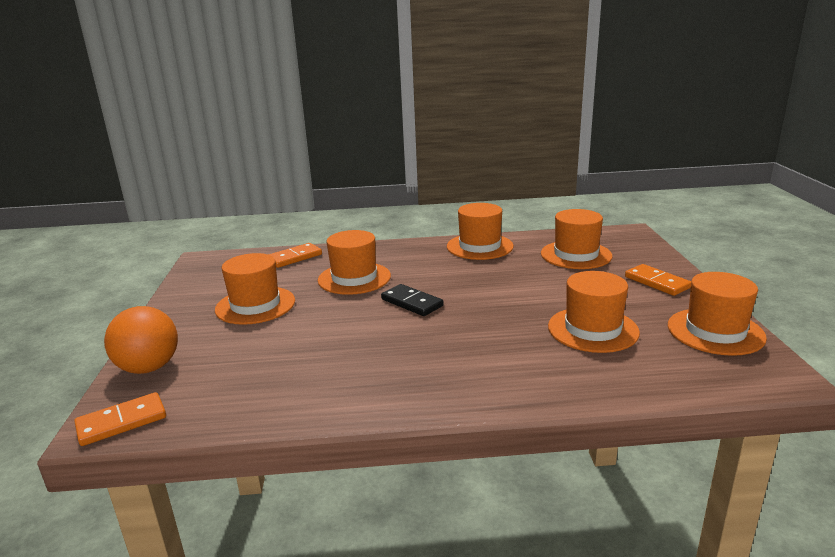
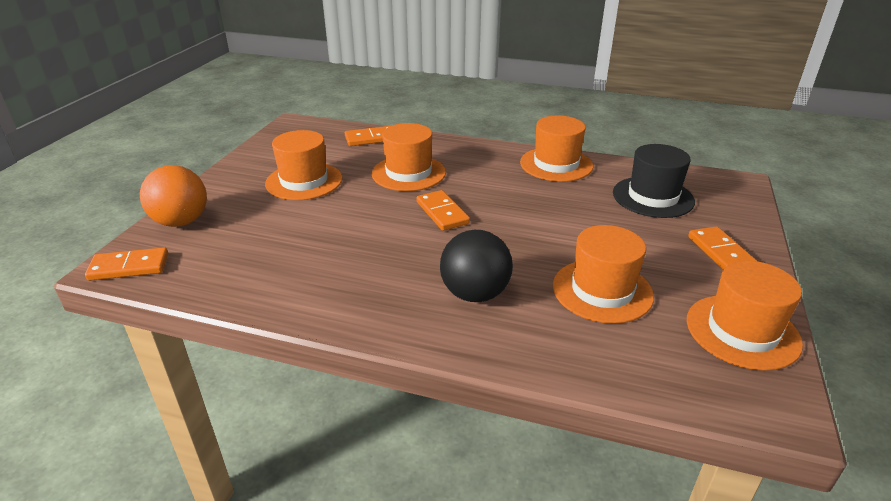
camera: 20 degrees right, 10 degrees up
(411, 303) = (442, 213): black domino -> orange domino
(493, 357) = (475, 294): none -> black ball
(576, 255) = (653, 197): orange hat -> black hat

